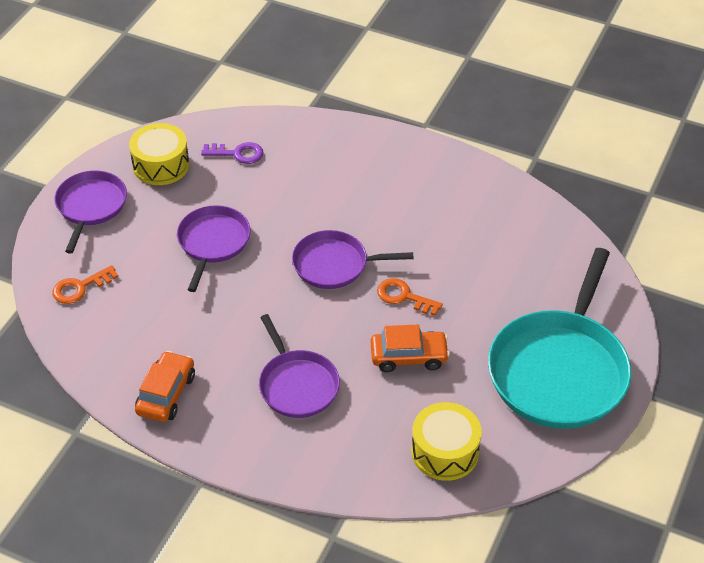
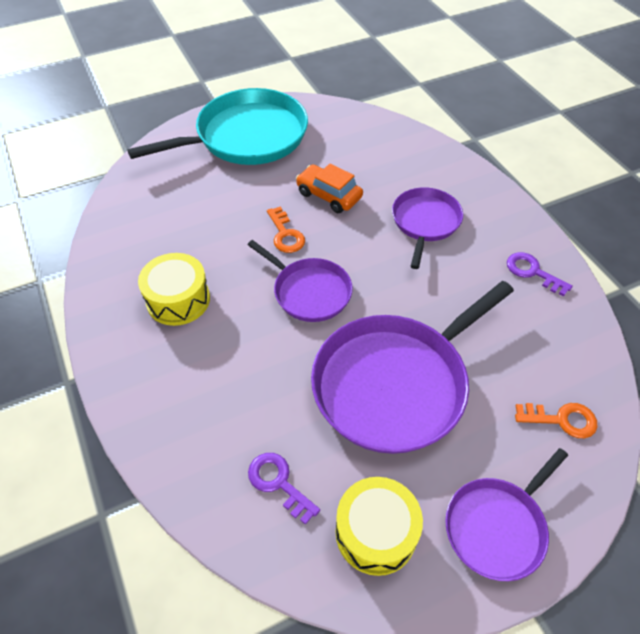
camera: 140 degrees left, 5 degrees up
(166, 394) = (532, 272): orange car -> purple key
(213, 243) = (395, 383): purple pan -> purple pan, size x1.77
(445, 452) = (367, 137): yellow drum -> yellow drum (178, 300)

